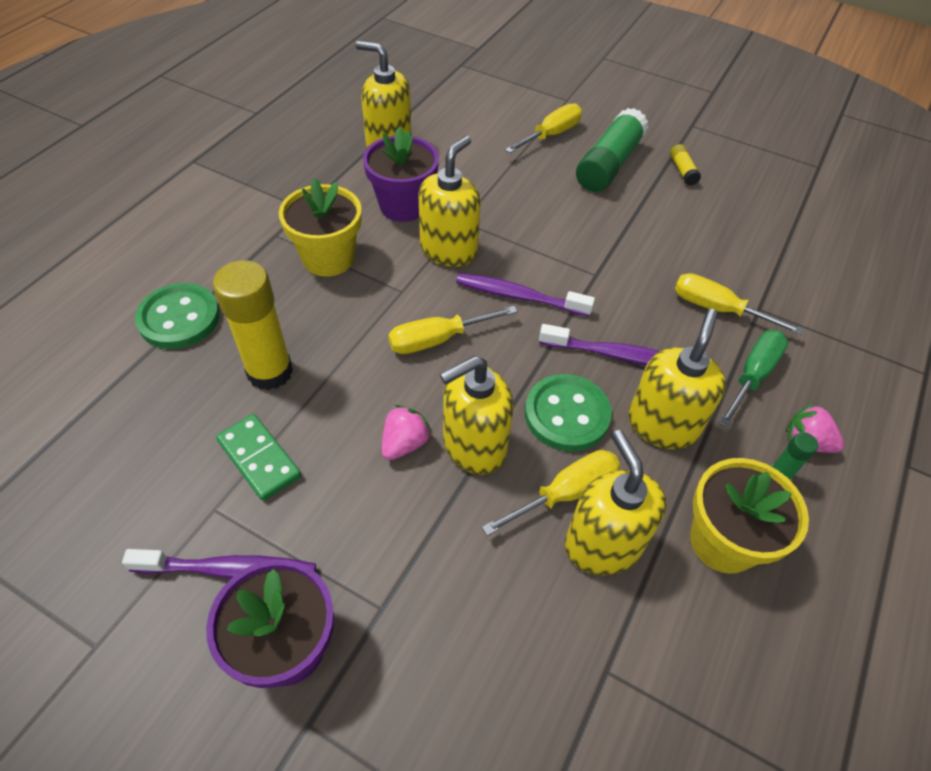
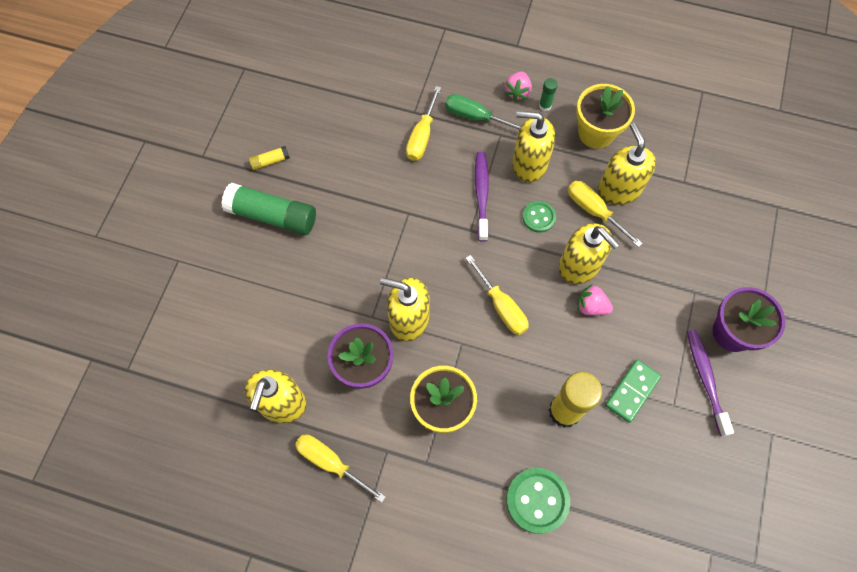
camera: 100 degrees left, 15 degrees up
(519, 296) = (445, 261): purple toothbrush -> none
(551, 135) = (238, 266): yellow screwdriver -> yellow screwdriver (331, 463)
(566, 414) = (538, 217): green button -> green button, size x0.61
(602, 544) = (619, 189): yellow soap dispenser -> yellow soap dispenser turned 105 degrees clockwise

